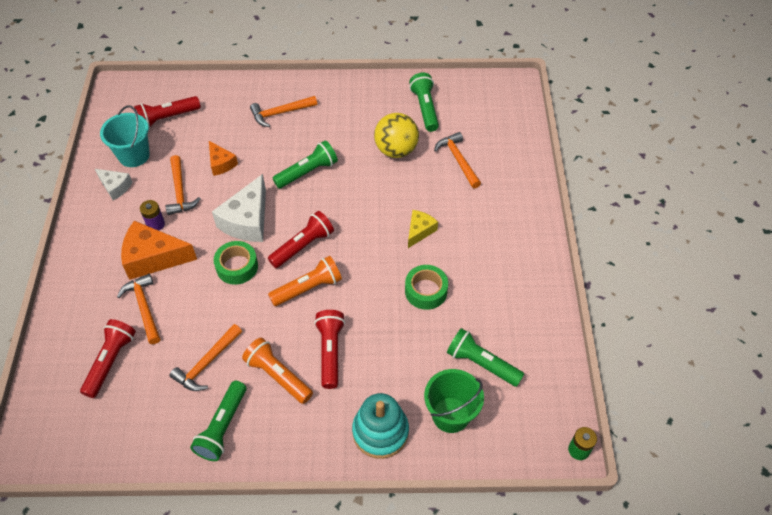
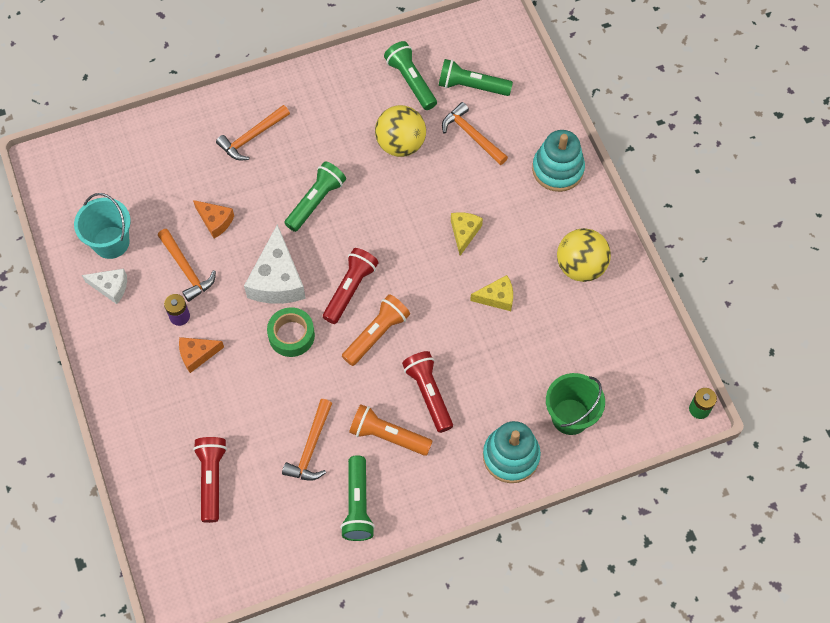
camera: 20 degrees left, 10 degrees up
(144, 307) = (216, 412): orange hammer -> none
(153, 258) = (197, 355): orange cheese -> orange cheese, size x0.56
(167, 118) = (125, 183): red flashlight -> none
(426, 291) = (497, 297): green tape -> yellow cheese
(481, 363) = (580, 355): green flashlight -> green flashlight (471, 86)
(511, 288) = (580, 266): none -> yellow ball
(521, 206) = (557, 169): none -> turquoise stacking toy

